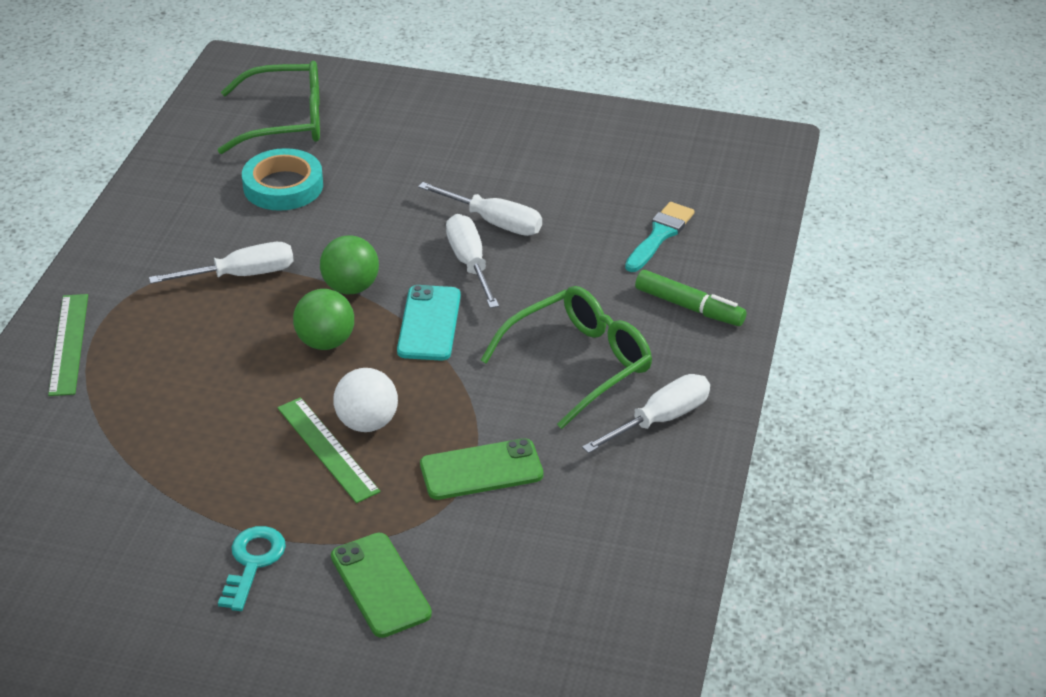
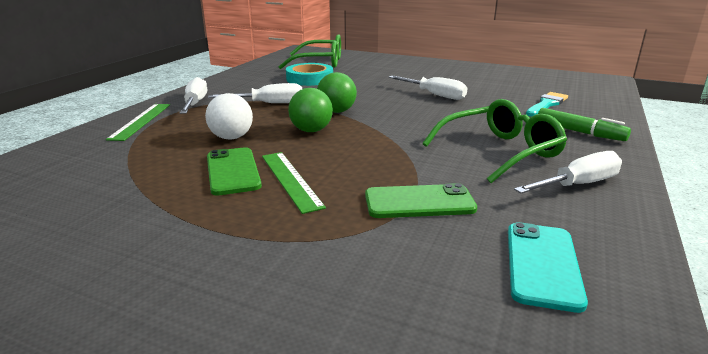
camera: 10 degrees right, 15 degrees down
(252, 562) = (186, 247): turquoise key -> none
(367, 423) = (327, 168): white ball -> white ball (231, 137)
(380, 585) = (303, 279): green phone -> green phone (232, 171)
(429, 323) = (386, 127): turquoise phone -> turquoise phone (542, 264)
(470, 263) = (418, 107): white screwdriver -> white screwdriver (195, 103)

